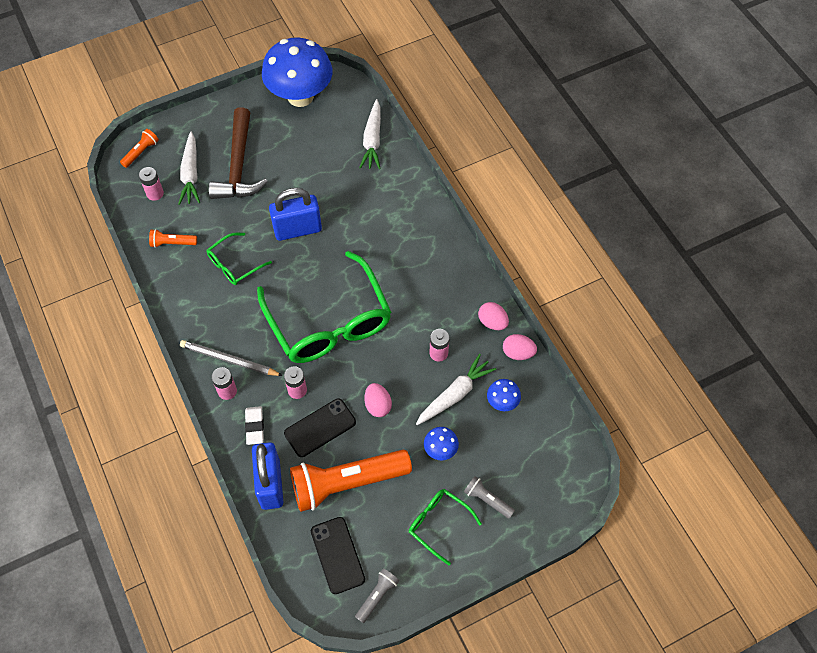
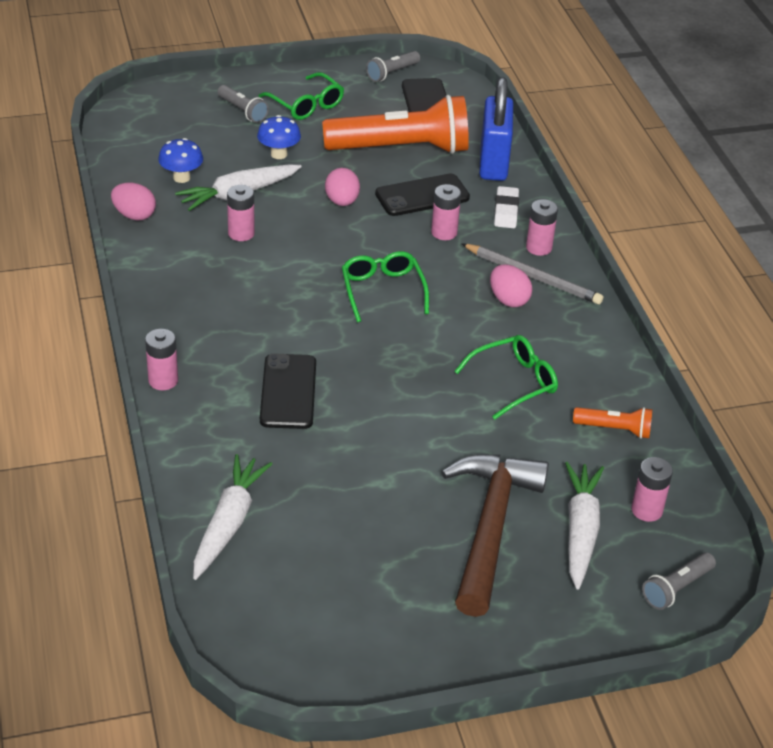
camera: 170 degrees left, 20 degrees down
(141, 152) = (676, 588): orange flashlight -> grey flashlight
(297, 230) = (403, 409): blue padlock -> none
(300, 96) = (345, 637): blue mushroom -> none
(329, 321) = (382, 291): green glasses -> green glasses, size x0.47
(366, 227) = (288, 392): none -> black phone
(440, 219) = (163, 380): none -> pink battery
(492, 322) = (151, 249): pink egg -> pink egg (508, 300)

